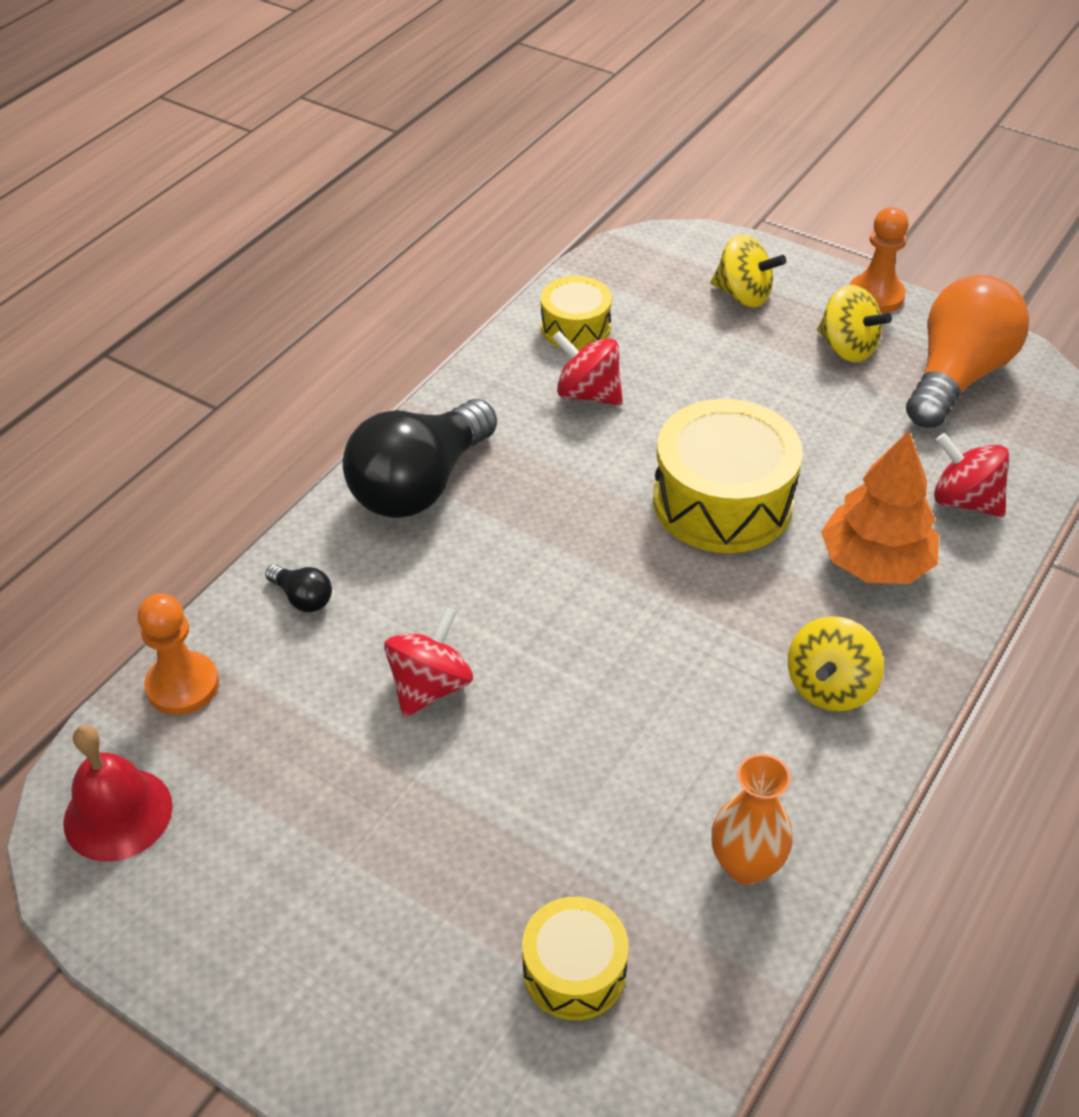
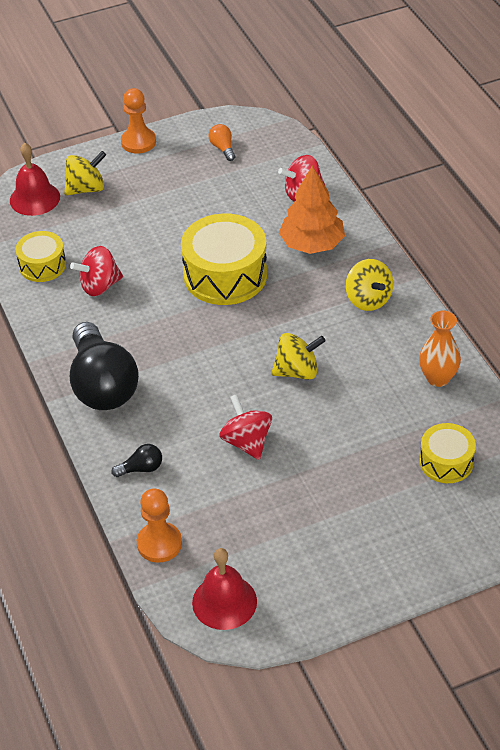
camera: 55 degrees left, 0 degrees up
(680, 263) = (34, 198): none -> red bell
(847, 348) = (165, 173): yellow spinning top -> yellow spinning top (297, 371)
(957, 376) = (223, 148): orange light bulb -> orange light bulb, size x0.40

